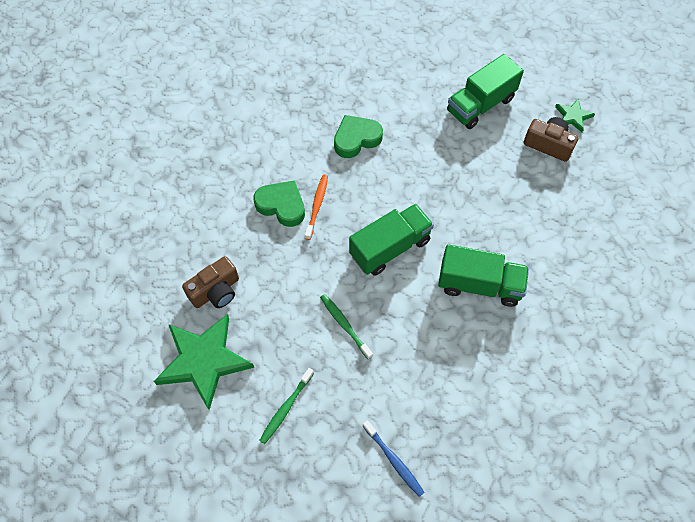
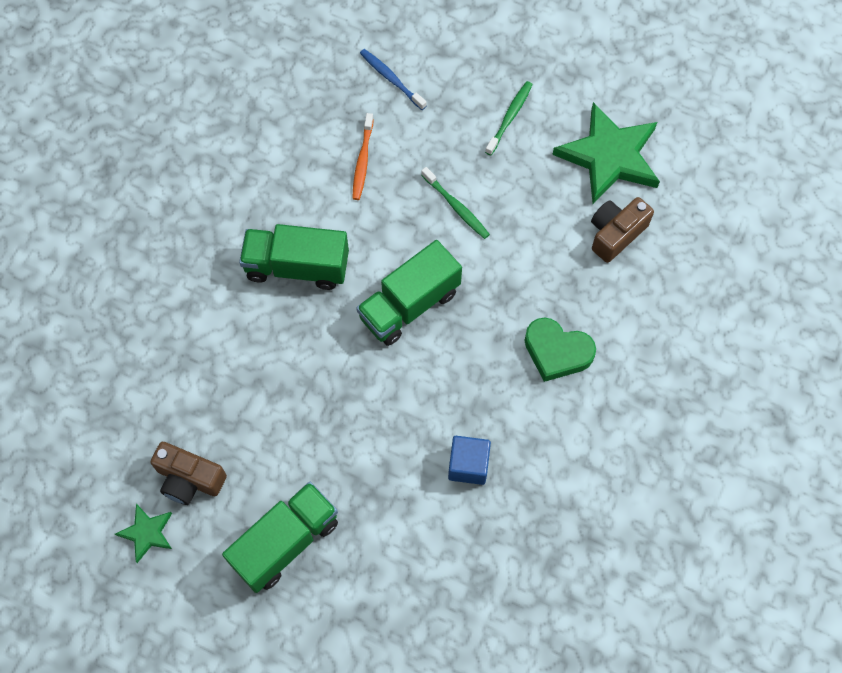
camera: 175 degrees right, 5 degrees up
(317, 206) = (510, 355): orange toothbrush -> orange toothbrush (362, 161)
(356, 139) = (468, 465): green heart -> blue cube

